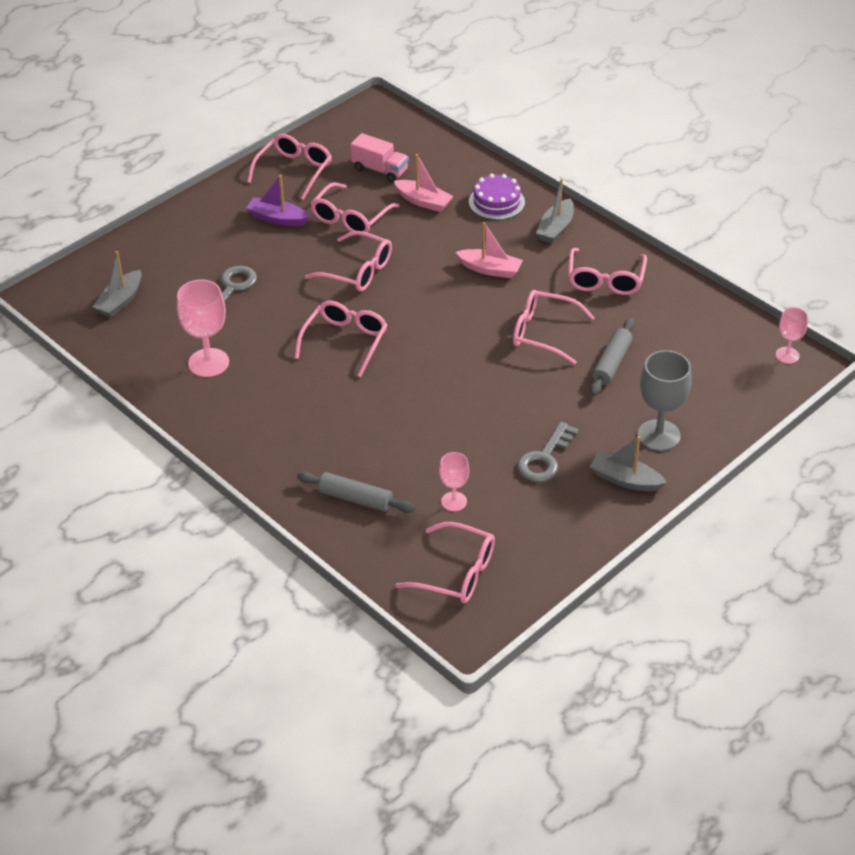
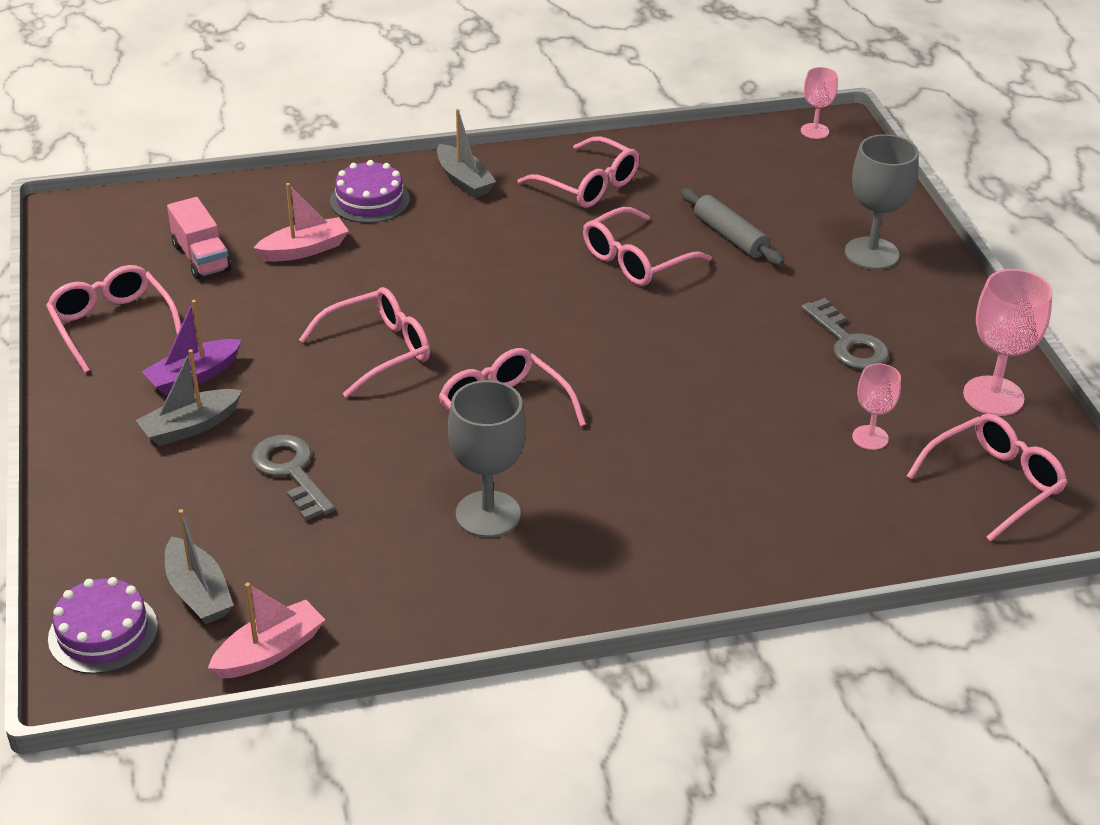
camera: 60 degrees left, 5 degrees down
(72, 285) = (103, 632): none -> purple cake
(208, 363) = (425, 551): pink goblet -> pink goblet (993, 396)
(255, 372) = (488, 514): none -> grey goblet
(350, 218) = (267, 316): pink glasses -> none
(356, 499) = (806, 516): grey rolling pin -> none
(380, 170) = (201, 258): pink truck -> pink truck turned 90 degrees clockwise
(490, 269) = (486, 252): pink boat -> pink boat (269, 651)
(625, 480) = (925, 302): grey boat -> grey boat (190, 426)

